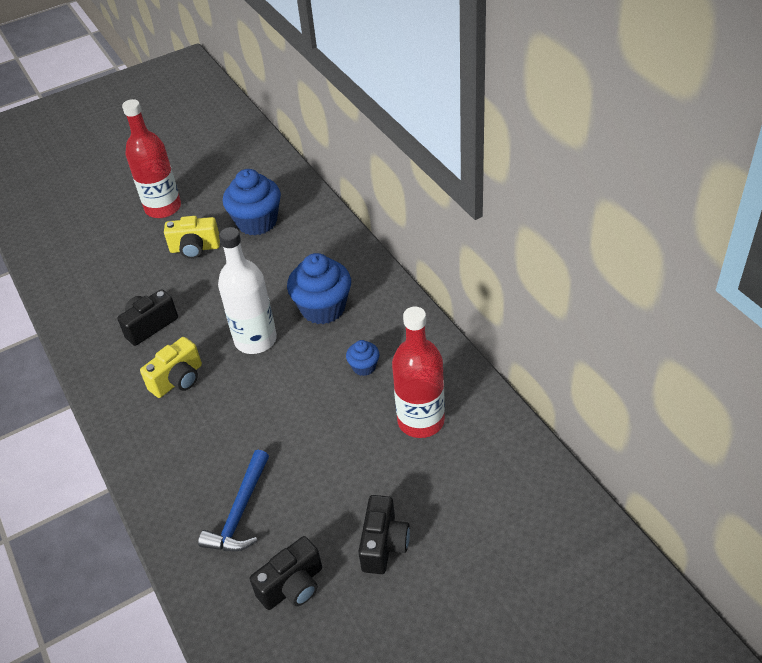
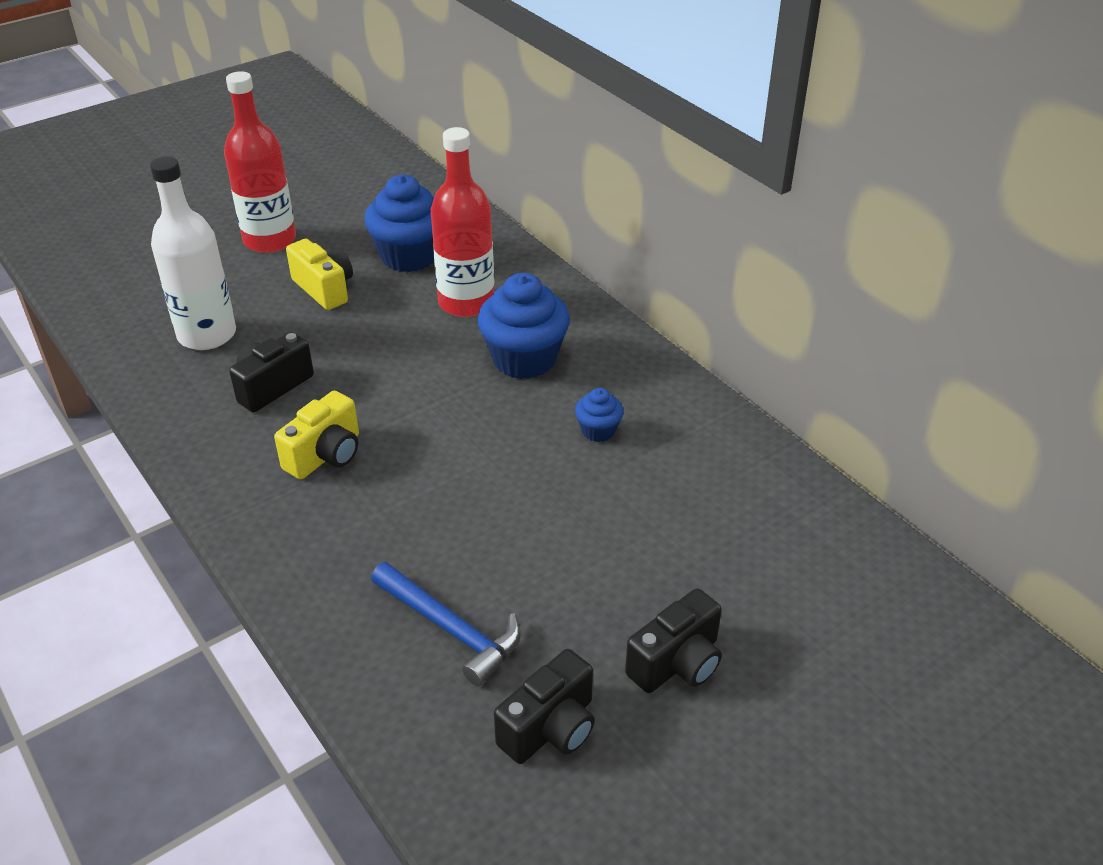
camera: 10 degrees left, 5 degrees down
(195, 248) = (324, 289): yellow camera -> yellow camera turned 120 degrees counterclockwise
(240, 512) = (450, 629): blue hammer -> blue hammer turned 60 degrees counterclockwise
(255, 340) = (433, 400): white bottle -> white bottle (207, 335)
(384, 544) = (677, 663): black camera -> black camera turned 45 degrees clockwise
(421, 421) = (695, 496): red bottle -> red bottle (466, 302)

